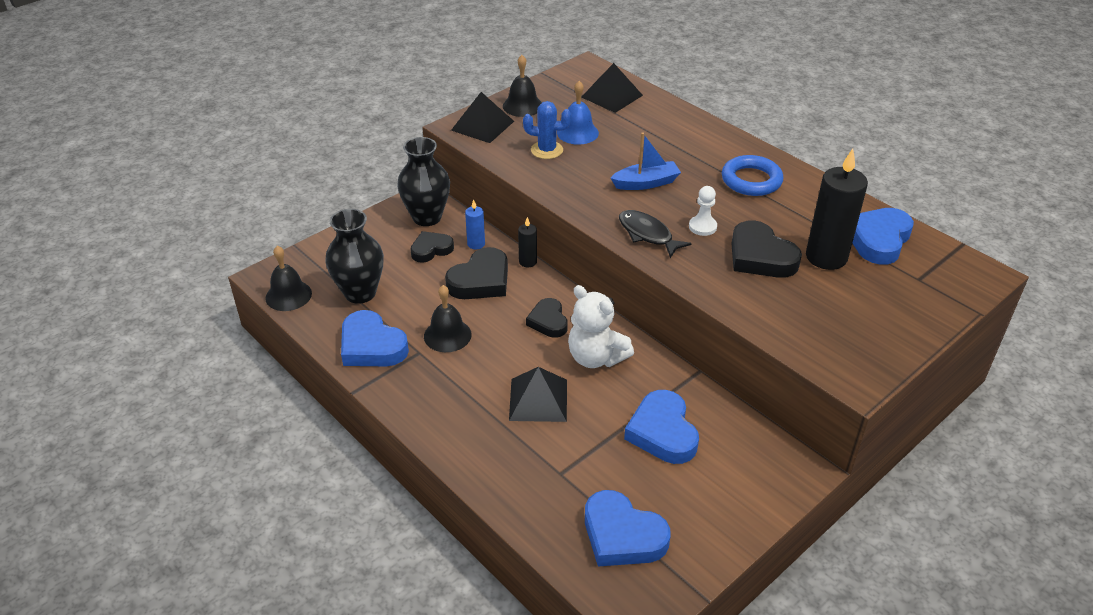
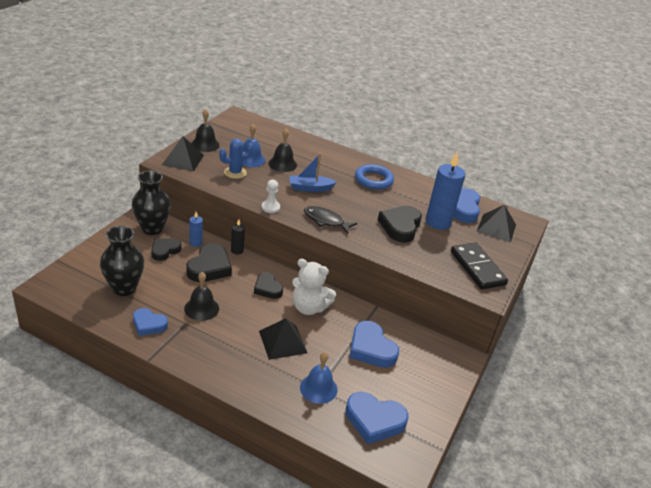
camera: 25 degrees left, 5 degrees down
(288, 295) = (68, 297): black bell -> black bell (282, 164)
(371, 346) = (148, 324): blue heart -> blue heart, size x0.64
(561, 473) = (318, 388): none -> blue bell
(611, 96) = (262, 134): black pyramid -> black pyramid (496, 228)
(646, 183) = (310, 188): blue boat -> blue boat turned 150 degrees counterclockwise
(702, 227) = (357, 212): white pawn -> white pawn (270, 207)
(760, 256) = (400, 226): black heart -> black heart turned 75 degrees clockwise
(826, 257) = (438, 222): black candle -> blue candle
(858, 337) = (477, 268): none -> black domino

